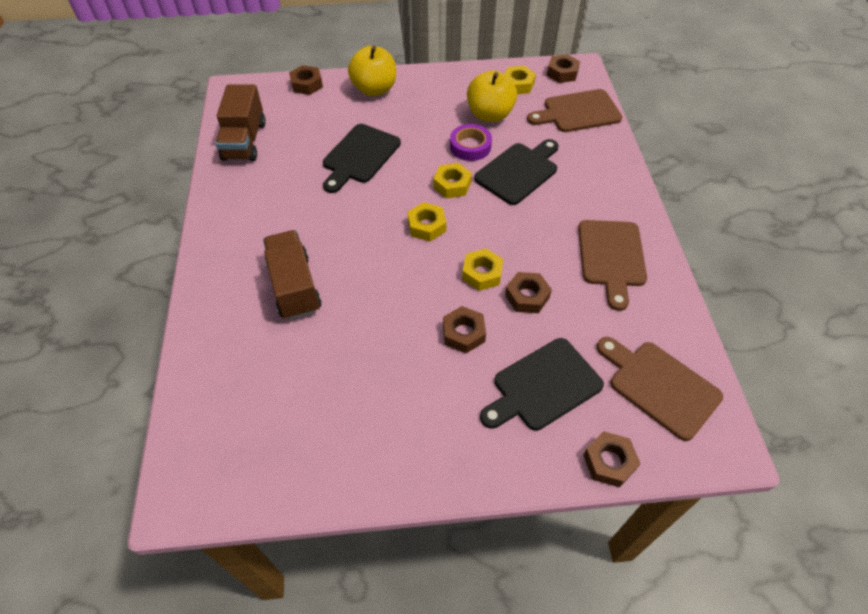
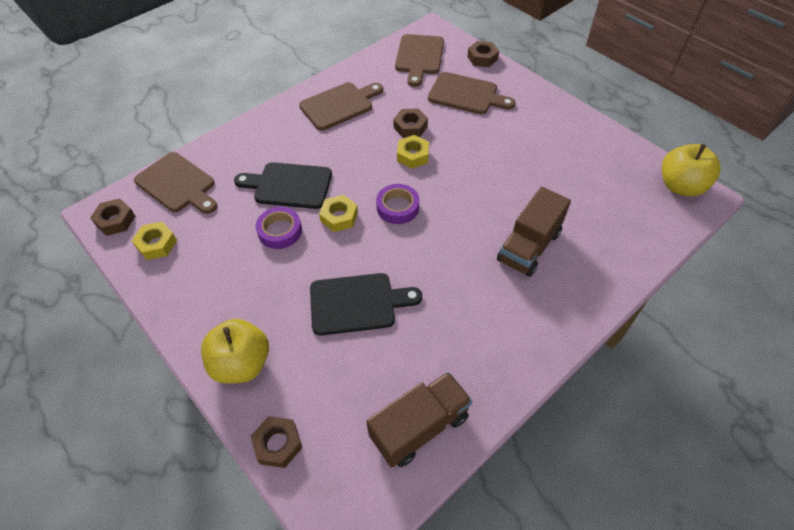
camera: 125 degrees left, 0 degrees up
(426, 226) = (397, 207): yellow nut -> purple tape
(463, 333) = (468, 140): brown nut -> none
(490, 115) = (222, 241): yellow apple -> yellow apple (680, 186)
(543, 386) = (466, 94): black cutting board -> brown cutting board

